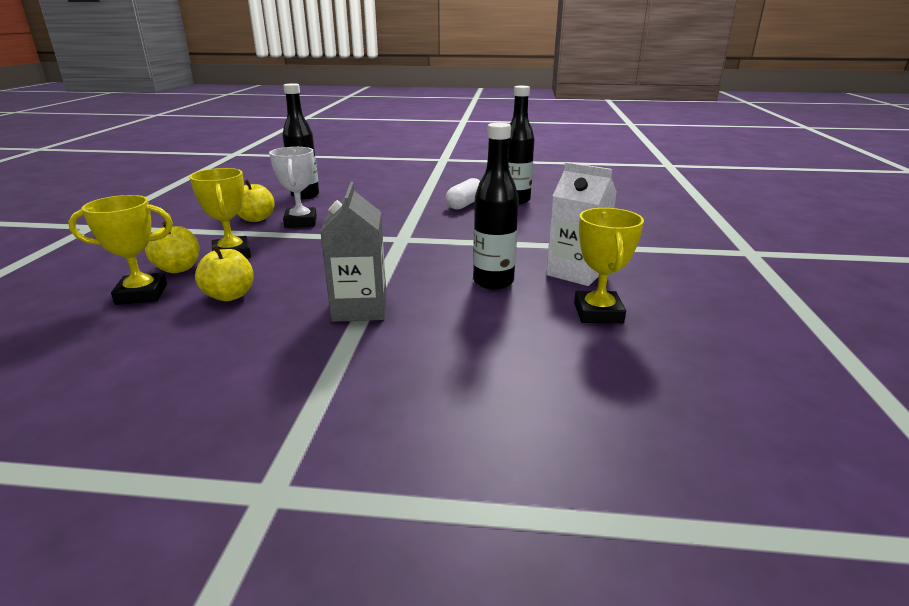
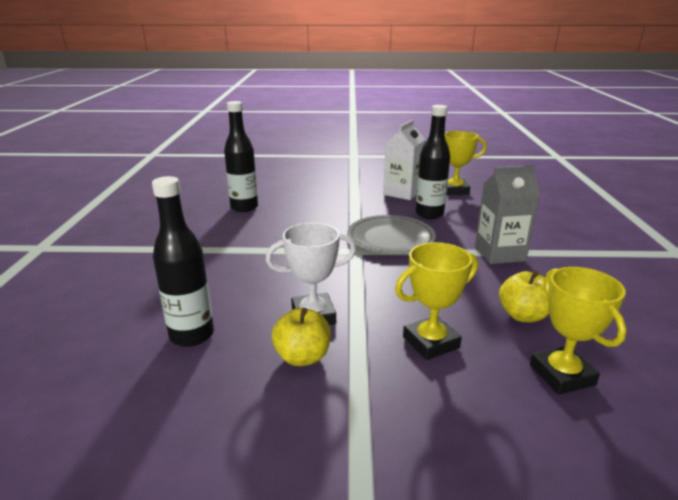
camera: 95 degrees left, 0 degrees up
(178, 268) = (489, 372): yellow apple -> none
(425, 255) = (390, 238): none -> grey plate
(465, 204) = (253, 228): white capsule -> none

